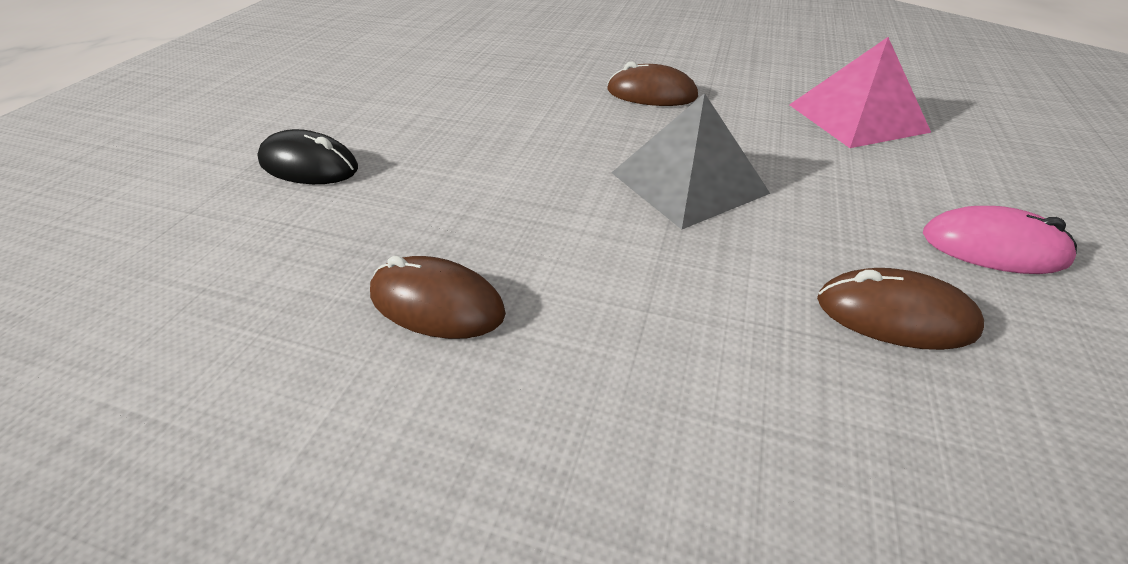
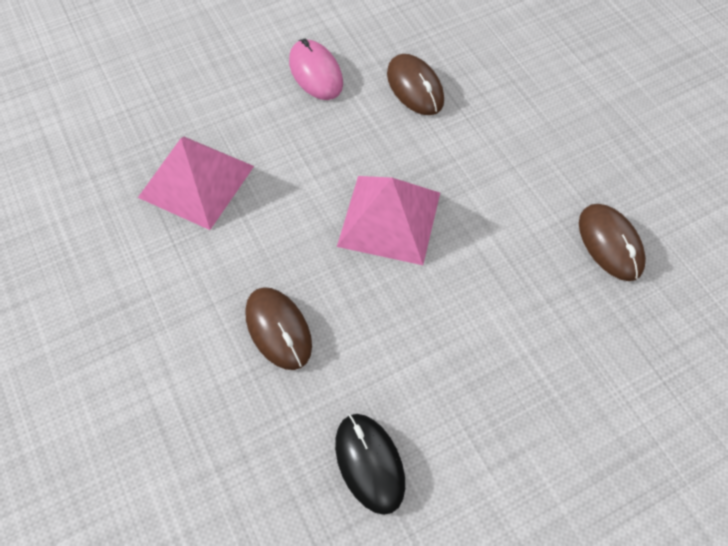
camera: 135 degrees left, 20 degrees up
(309, 165) = (623, 451): black mouse -> black mouse (369, 463)
(688, 182) = (389, 219): grey pyramid -> pink pyramid

